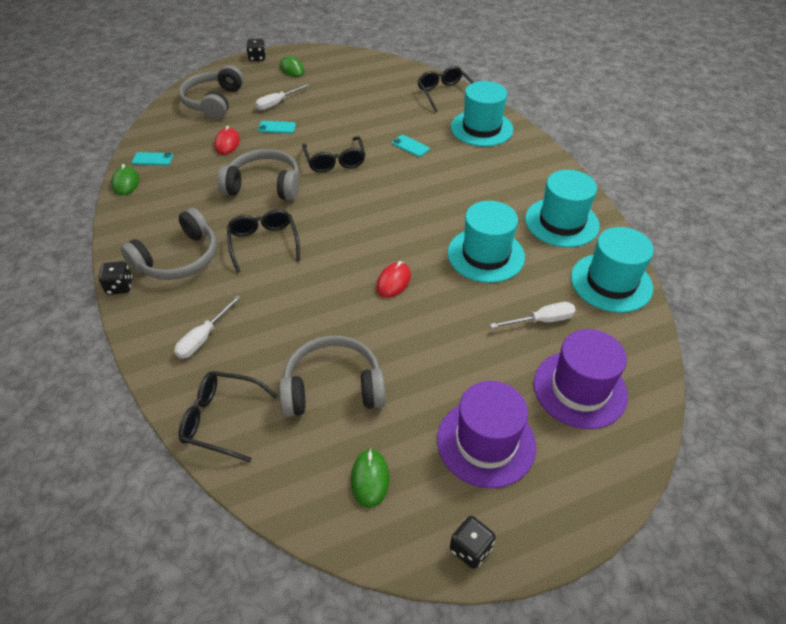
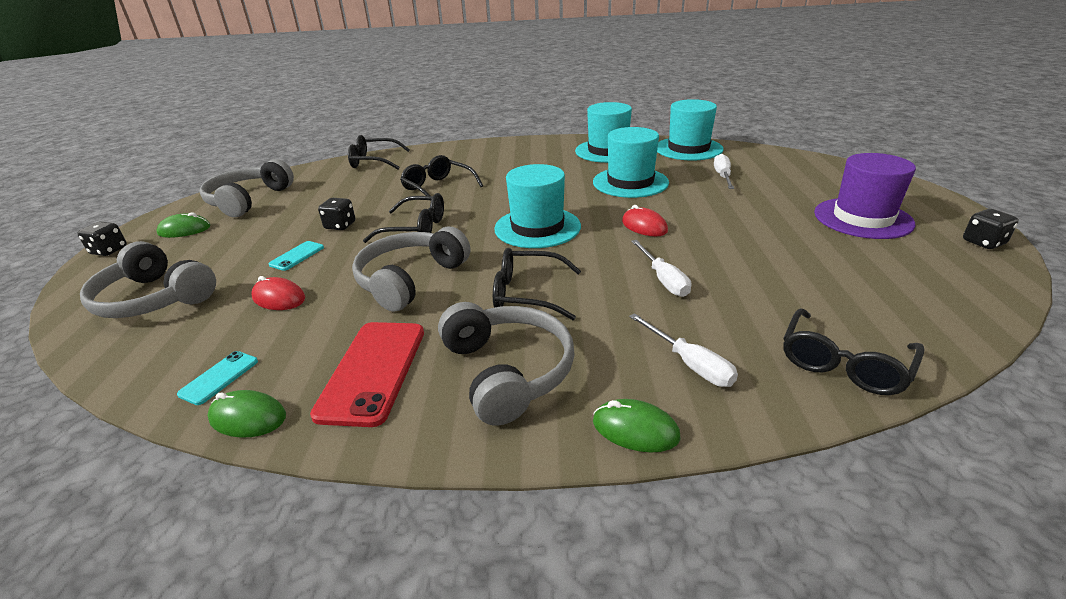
camera: 65 degrees left, 15 degrees down
(120, 287) = (534, 447): black dice -> black dice (340, 226)
(168, 208) = (373, 371): none -> red phone
(277, 103) = (244, 249): white screwdriver -> white screwdriver (663, 279)
(333, 387) = (793, 279): grey headphones -> grey headphones (249, 200)
(370, 479) = (918, 276): green mouse -> green mouse (635, 429)
(410, 146) = (438, 188): turquoise phone -> black glasses
(481, 128) = (450, 156): turquoise hat -> turquoise hat (537, 227)
(580, 389) = (802, 177): purple hat -> none

